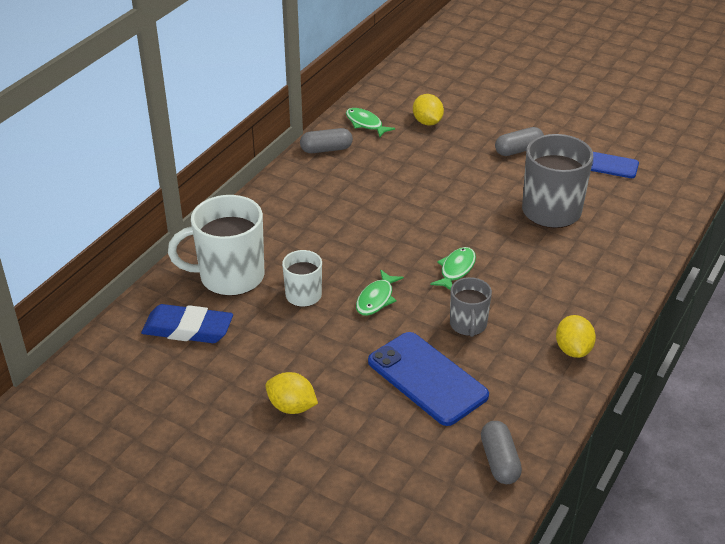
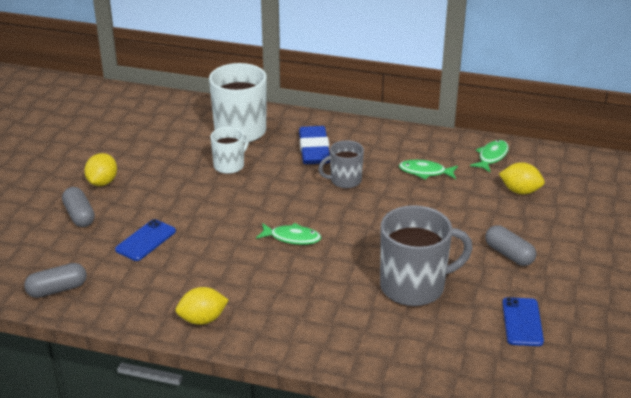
camera: 75 degrees right, 5 degrees down
(188, 329) = (174, 125): blue eraser -> blue eraser (314, 150)
(326, 149) = (435, 143): grey capsule -> grey capsule (79, 215)
(376, 299) = (236, 201): green fish -> green fish (425, 172)
(427, 122) = (520, 191): yellow lemon -> yellow lemon turned 60 degrees clockwise
(427, 378) = (145, 240): blue phone -> blue phone, size x0.59
(468, 325) = (218, 254): grey mug -> grey mug (344, 180)

